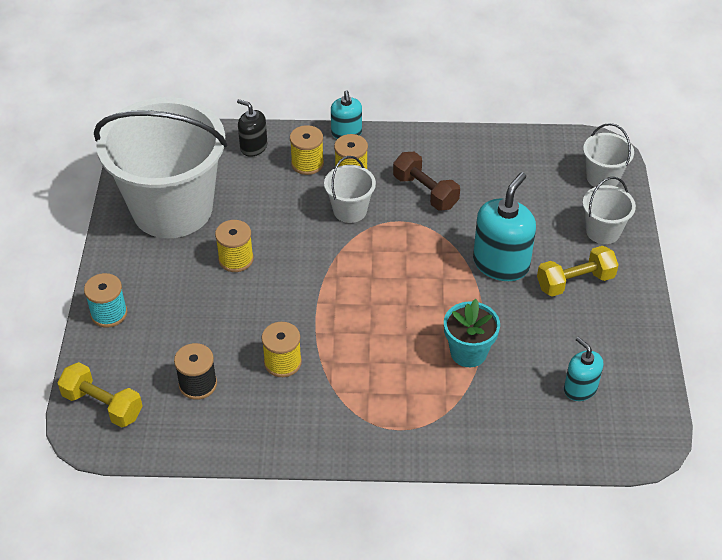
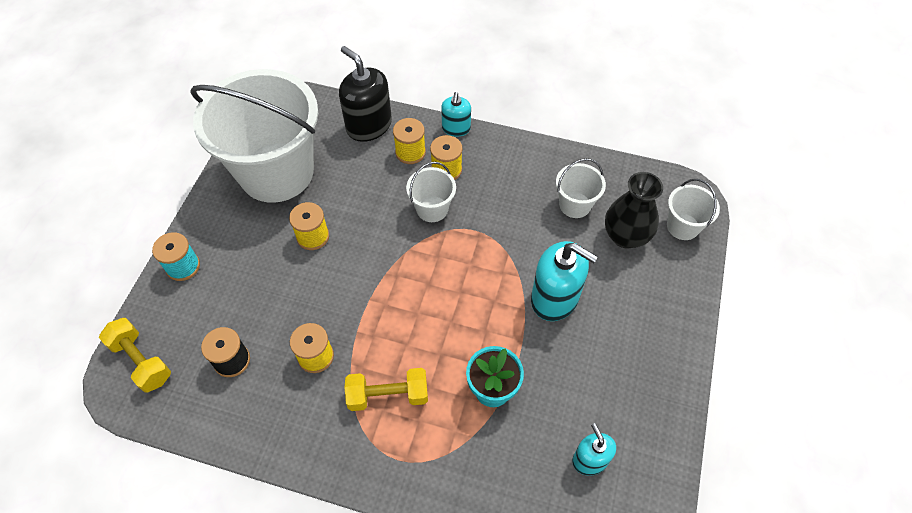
camera: 15 degrees right, 10 degrees up
(253, 147) = (369, 125): black soap dispenser -> black soap dispenser, size x1.72
(425, 192) = (508, 204): brown dumbbell -> none
(501, 264) = (555, 298): turquoise soap dispenser -> turquoise soap dispenser turned 75 degrees clockwise
(550, 197) = (625, 236): none -> black vase
(575, 282) = (621, 335): yellow dumbbell -> yellow dumbbell (388, 395)
(603, 231) = (665, 285): white bucket -> white bucket (575, 205)

